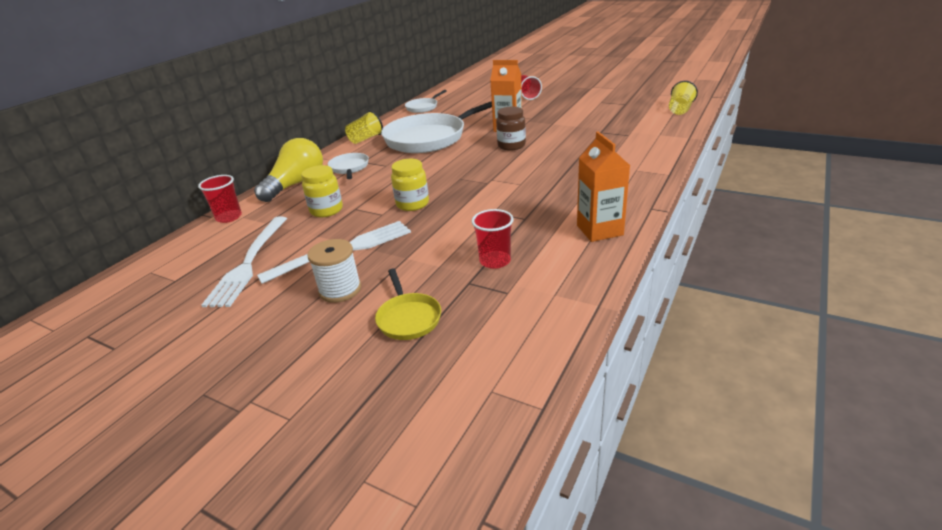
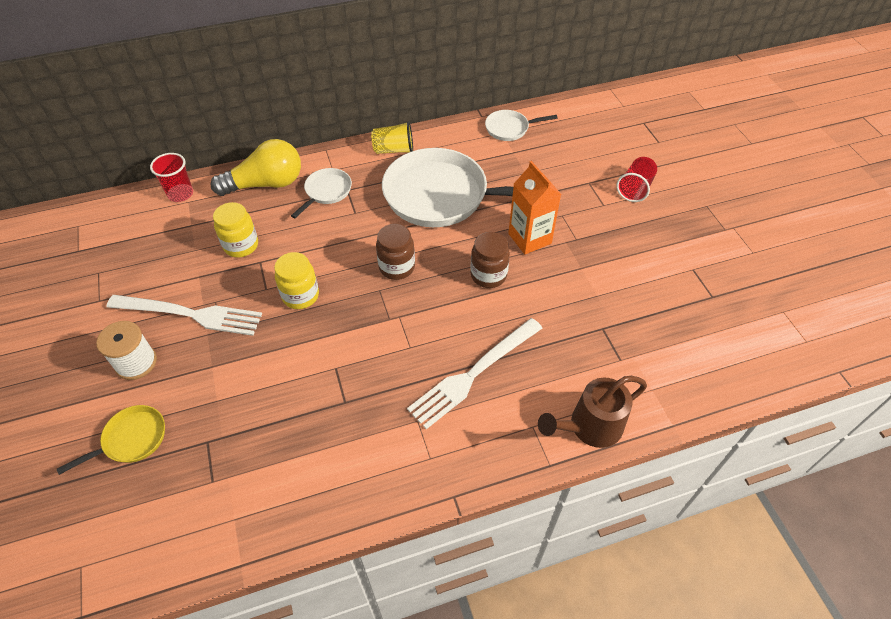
camera: 40 degrees right, 20 degrees up
(249, 263) = (129, 271): white fork -> white fork (473, 374)
(408, 318) = (131, 439): yellow pan -> yellow pan turned 150 degrees counterclockwise
(453, 167) = (397, 267): none -> brown jar
(495, 261) = (253, 435): red cup -> none
(599, 230) = (371, 480): orange carton -> none
(659, 156) = (589, 427): none -> brown watering can
(680, 110) = (754, 364): yellow cup -> none

